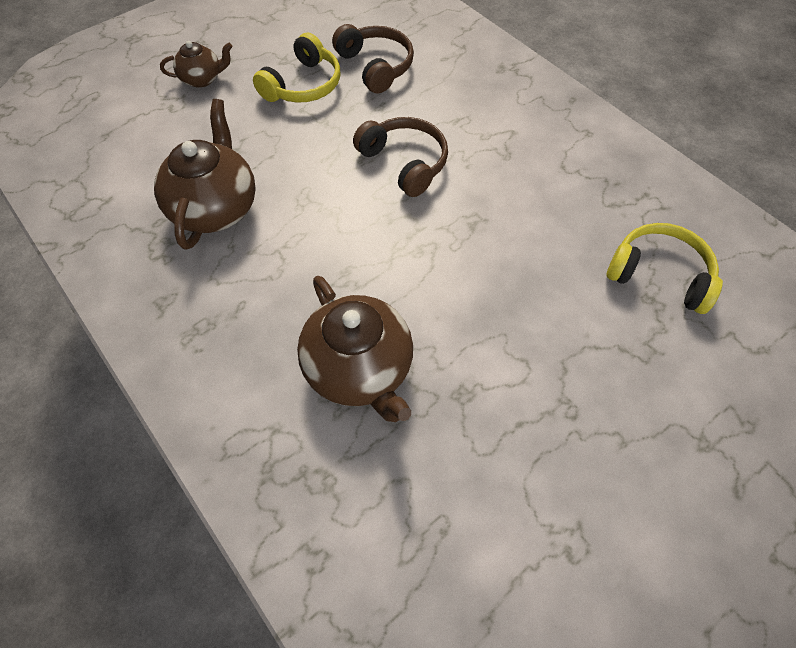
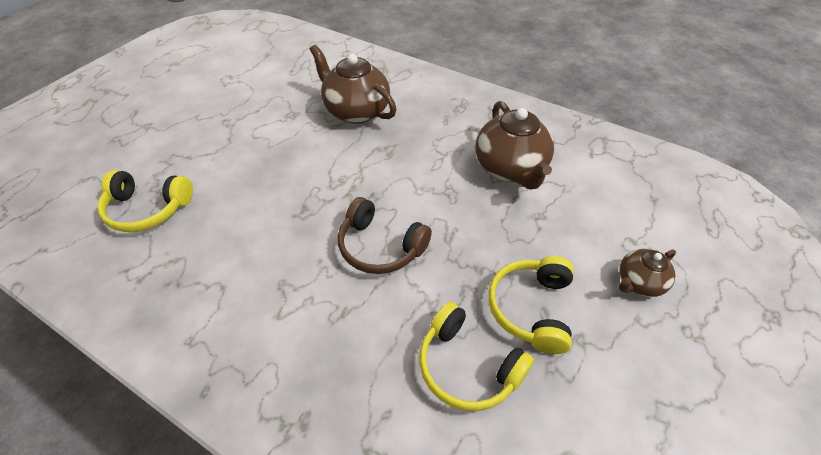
camera: 160 degrees right, 10 degrees down
(375, 66) = (467, 366): brown headphones -> yellow headphones

